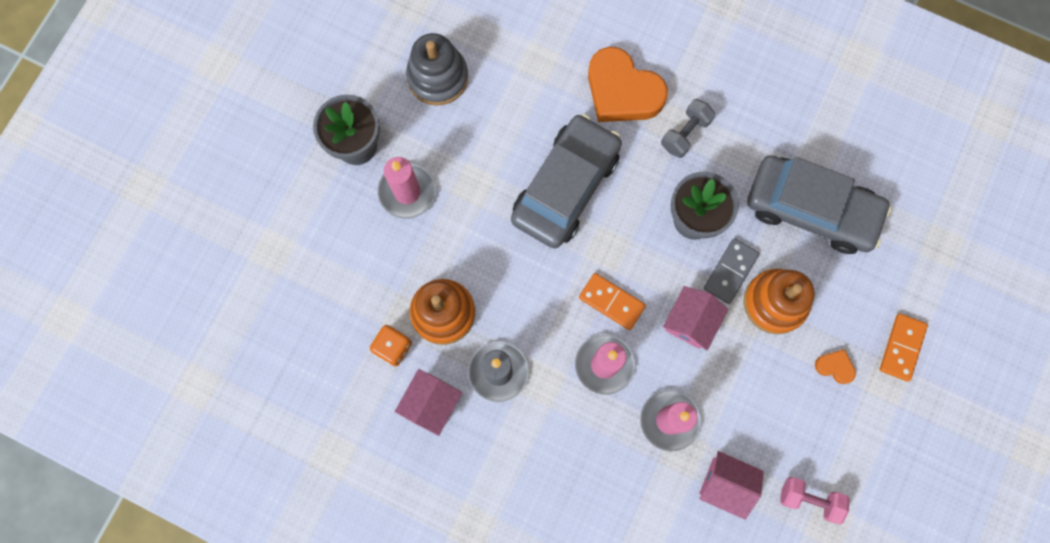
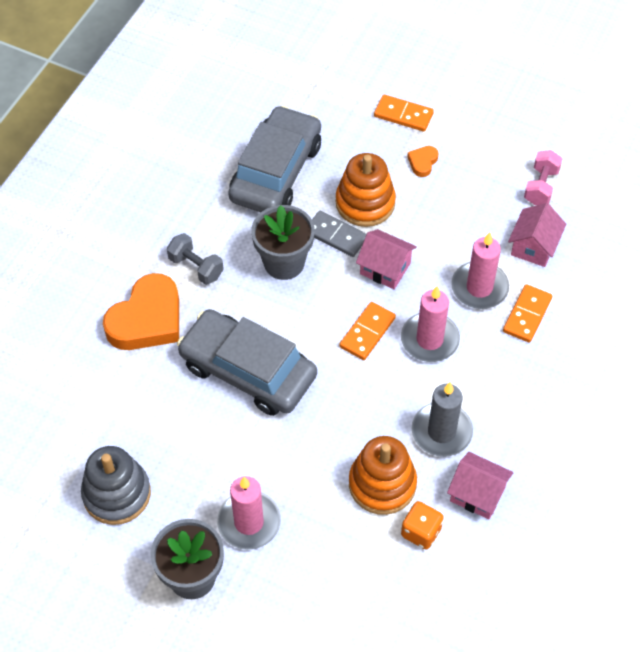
camera: 90 degrees left, 20 degrees down
(636, 469) = (527, 315): none -> orange domino

